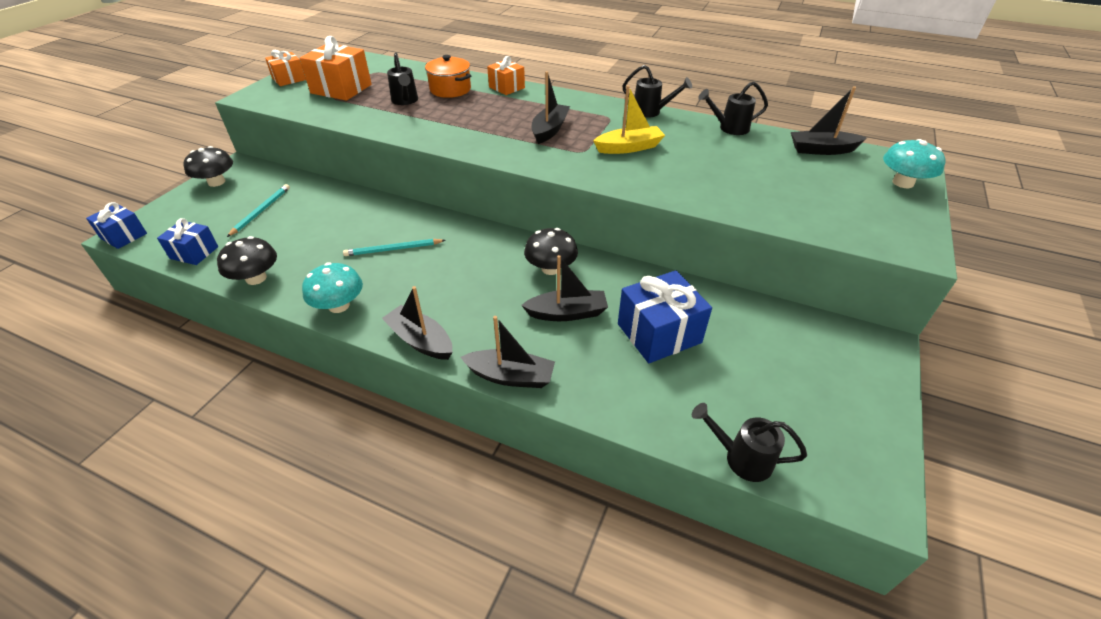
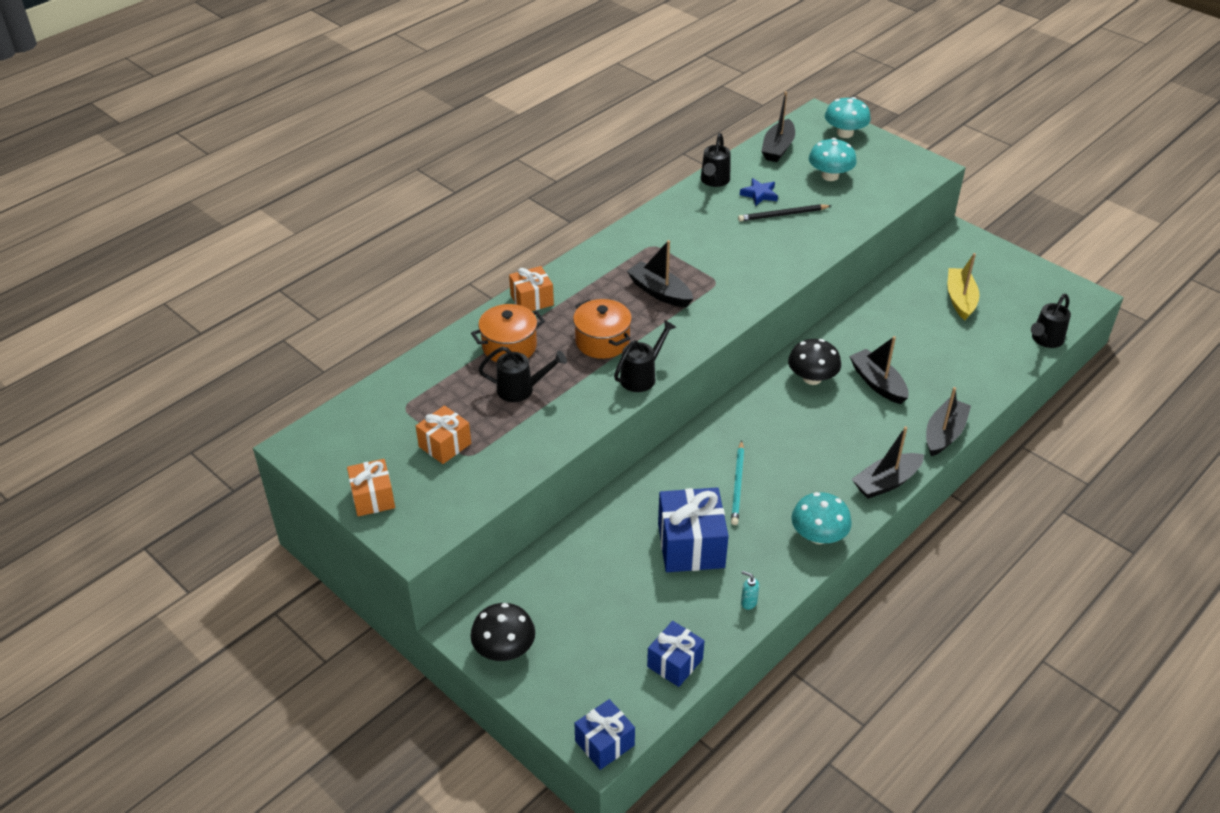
camera: 70 degrees left, 0 degrees up
(256, 278) = (748, 602): black mushroom -> turquoise soap dispenser
(261, 211) = (606, 598): turquoise pencil -> none
(341, 89) = (445, 445): orange gift -> orange gift, size x0.61
(473, 118) = (602, 341): none -> orange pot
(567, 313) = (877, 383): black boat -> black boat turned 45 degrees counterclockwise
(629, 147) = (722, 251): yellow boat -> yellow boat (960, 299)
(650, 112) = (654, 216): black watering can -> black watering can (641, 376)
(659, 333) = (917, 338): blue gift -> blue gift (691, 545)
(714, 168) = (782, 215): none -> black pencil
(734, 152) = (759, 194): none -> blue star
(811, 184) = (830, 176): none -> turquoise mushroom

